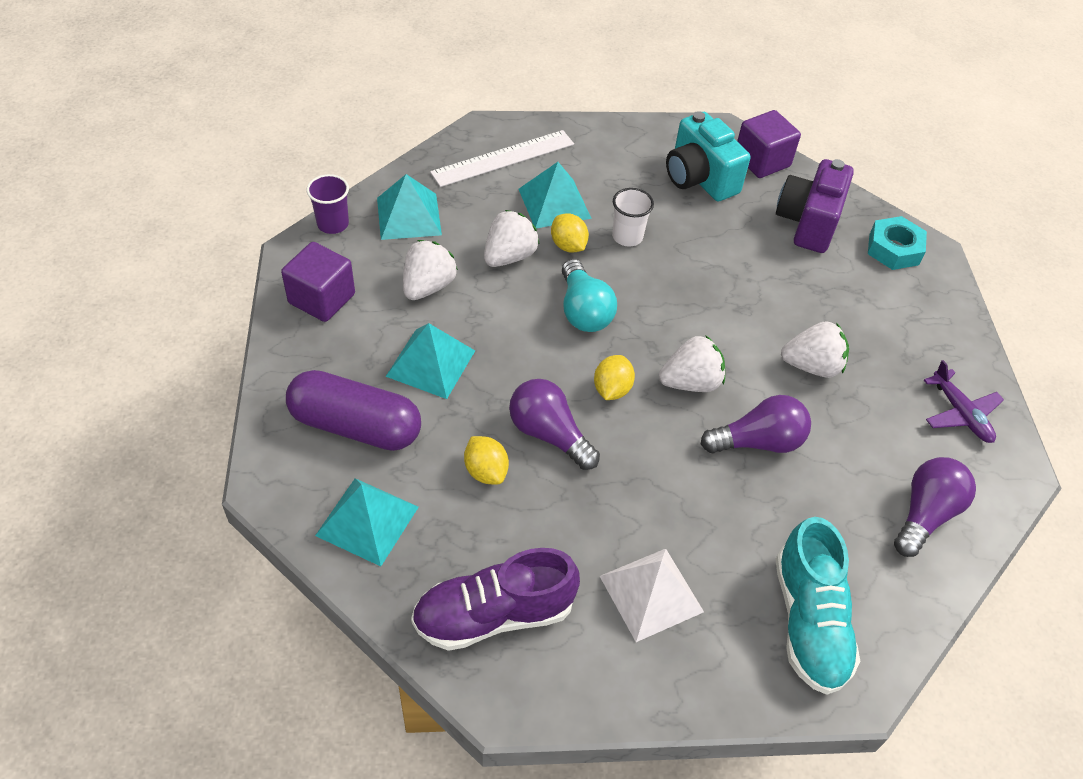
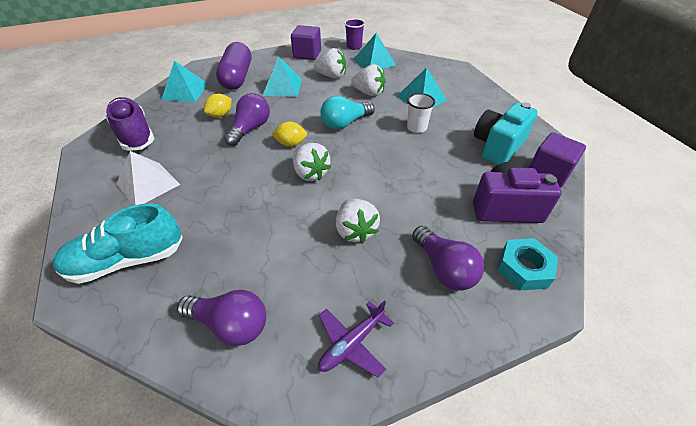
camera: 75 degrees right, 5 degrees down
(503, 158) = (441, 77): white ruler -> none
(568, 245) = (392, 109): yellow lemon -> none
(758, 442) = (273, 212): purple light bulb -> purple light bulb (444, 268)

